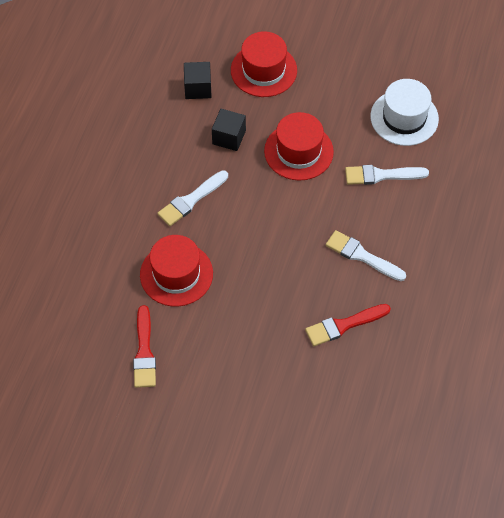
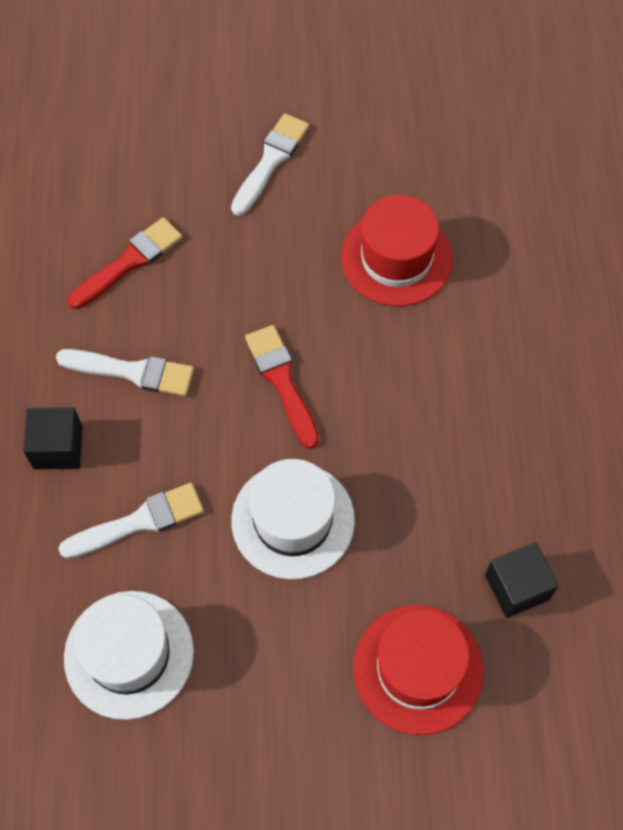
camera: 160 degrees right, 5 degrees up
(144, 352) = (389, 145): red brush -> red brush (282, 381)
(191, 200) = (429, 376): white brush -> white brush (271, 161)
(229, 137) = (419, 507): black cube -> black cube (58, 447)
(298, 151) = (293, 520): red hat -> white hat

